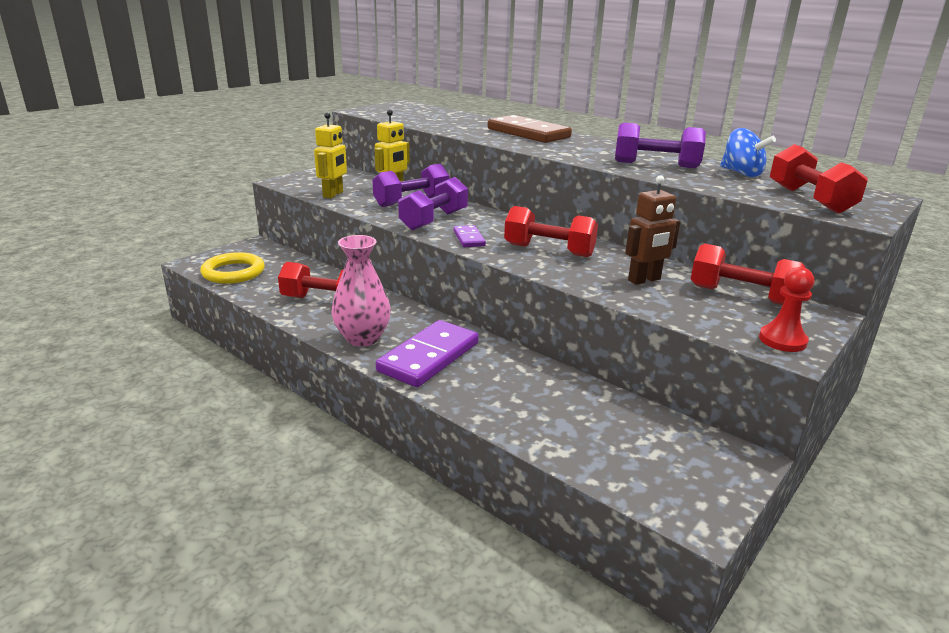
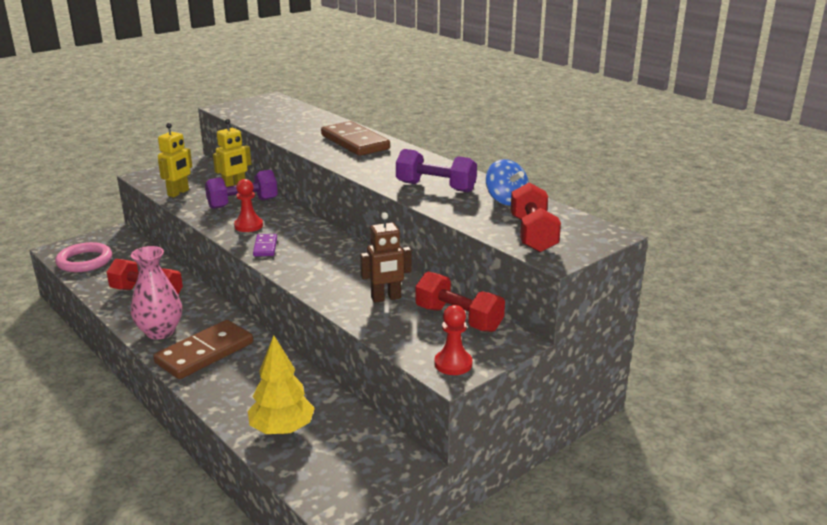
camera: 10 degrees right, 0 degrees up
(233, 272) = (85, 261): yellow ring -> pink ring
(428, 357) = (204, 353): purple domino -> brown domino
(434, 220) = (248, 226): purple dumbbell -> red pawn
(549, 250) = (326, 263): red dumbbell -> none
(576, 434) = (282, 429): none -> yellow tree

